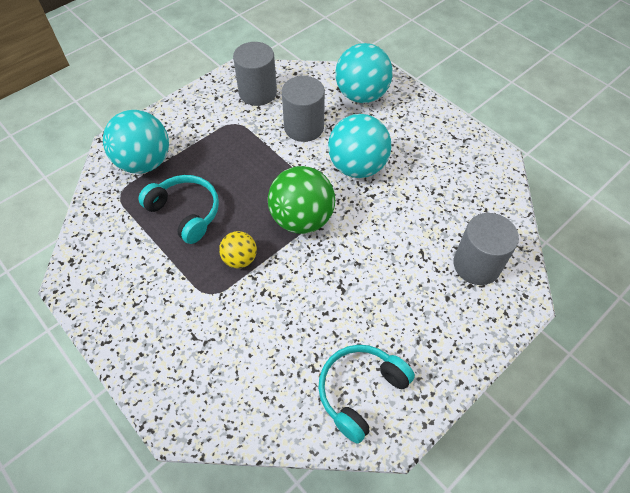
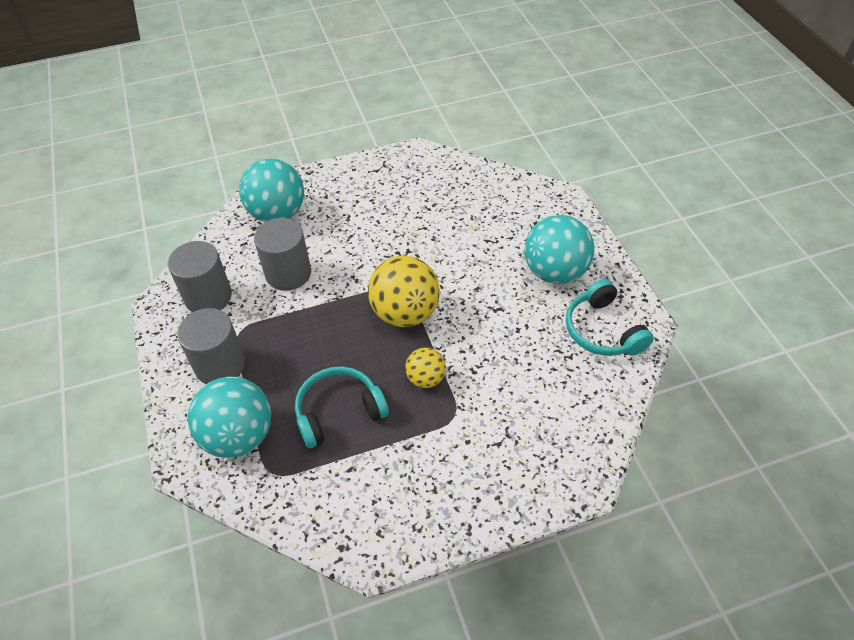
camera: 65 degrees left, 5 degrees down
(302, 219) = (405, 313): green ball -> yellow ball
(357, 166) = (367, 249): turquoise ball -> turquoise ball (555, 272)
(476, 264) = (518, 211): grey cylinder -> grey cylinder (220, 365)

